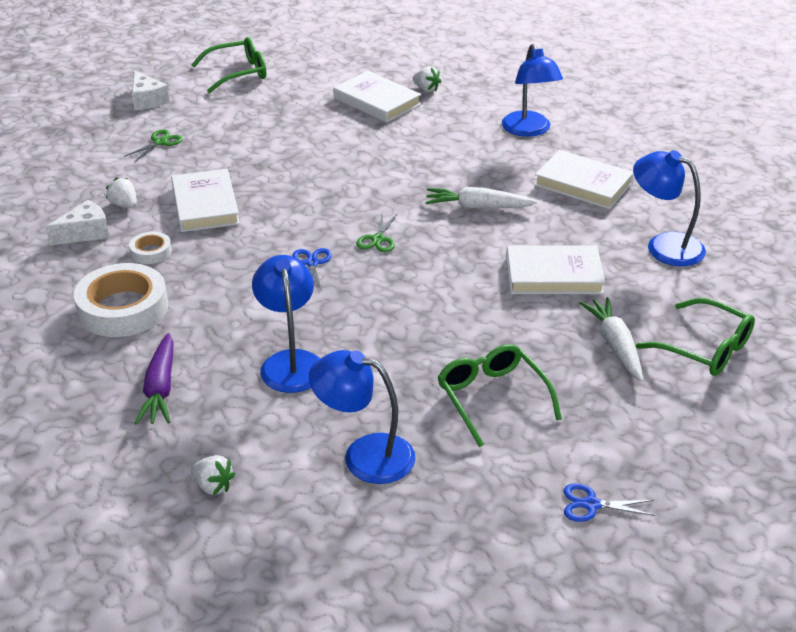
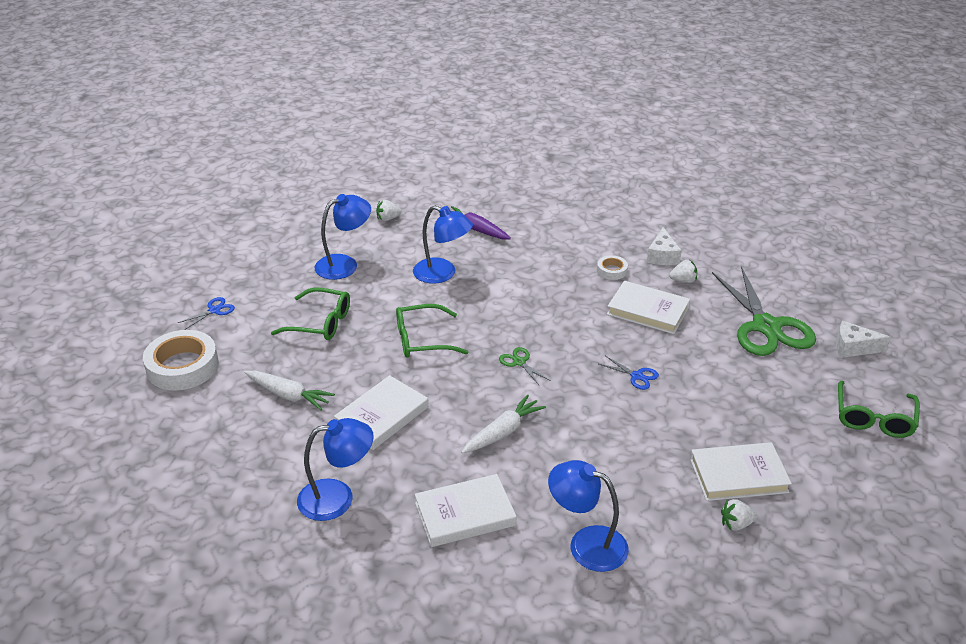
camera: 130 degrees right, 0 degrees up
(123, 308) = (562, 242): white tape -> white tape (182, 366)
(160, 142) = (766, 326): green scissors -> green scissors, size x2.49
(312, 263) = (525, 323): blue scissors -> blue scissors (636, 376)
(704, 348) = (231, 431): green glasses -> green glasses (423, 340)

